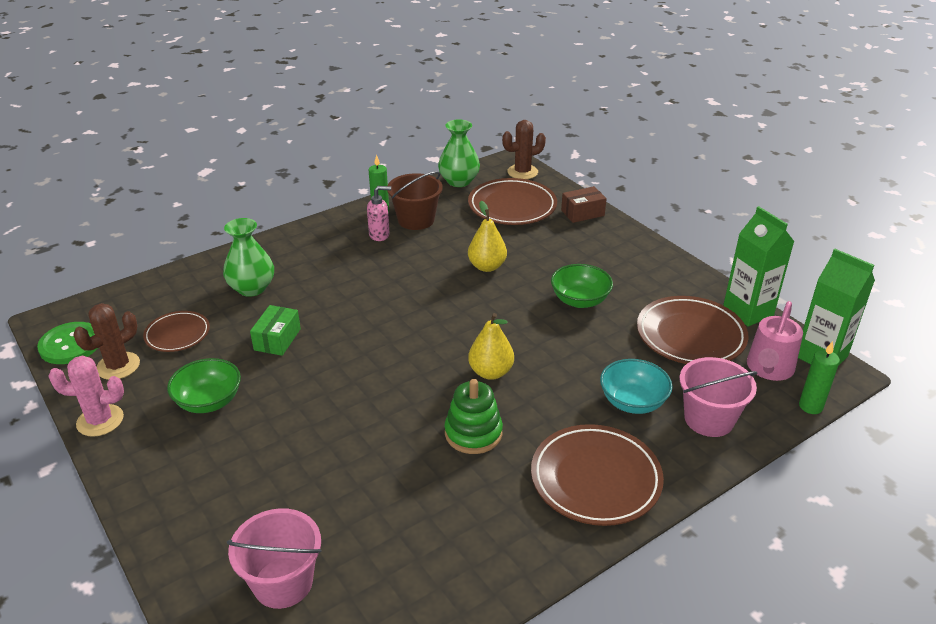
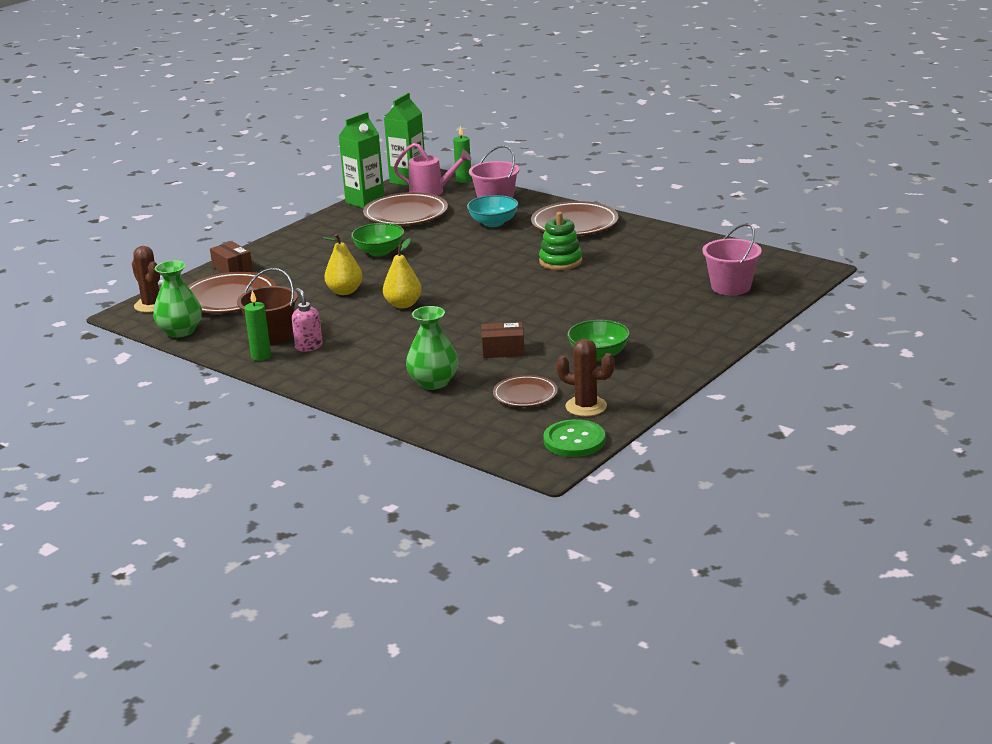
camera: 105 degrees left, 10 degrees down
(100, 420) = (654, 390): pink cactus -> none
(277, 339) = (503, 350): green box -> brown box
(490, 372) = (491, 267): yellow pear -> yellow pear (403, 305)

